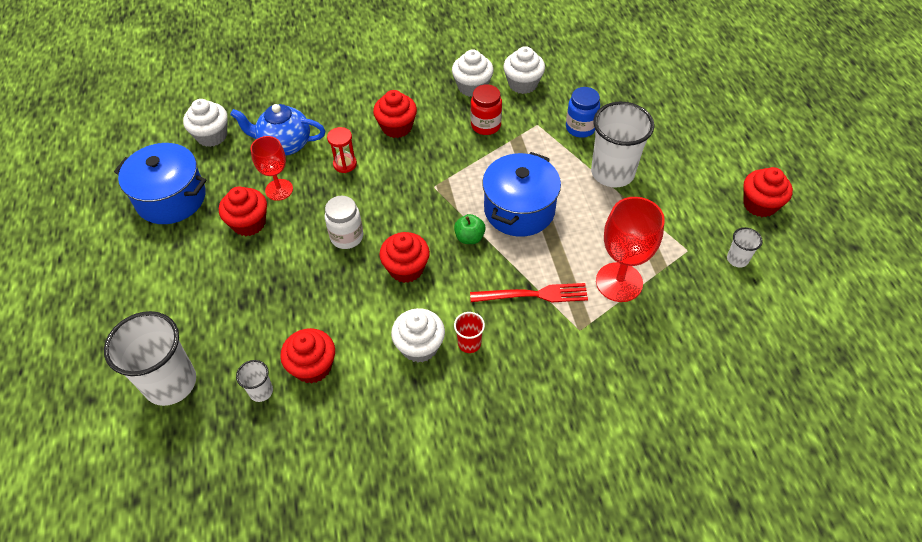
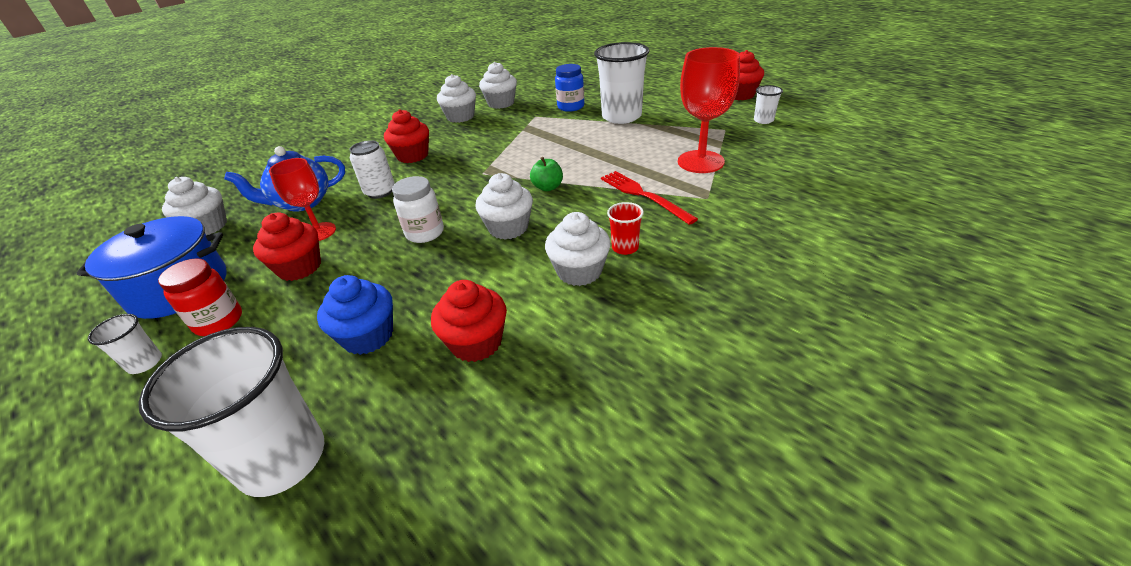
camera: 30 degrees left, 15 degrees down
(256, 319) = (368, 336): none -> blue cupcake
(261, 391) = (428, 398): white cup -> white cup (145, 363)
(345, 164) = (380, 192): red hourglass -> white can
(406, 268) = (508, 228): red cupcake -> white cupcake
(486, 125) = (493, 130): red jar -> red jar (219, 321)
(519, 209) = (572, 158): blue pot -> none
(533, 295) = (643, 195): red fork -> red fork turned 90 degrees counterclockwise

